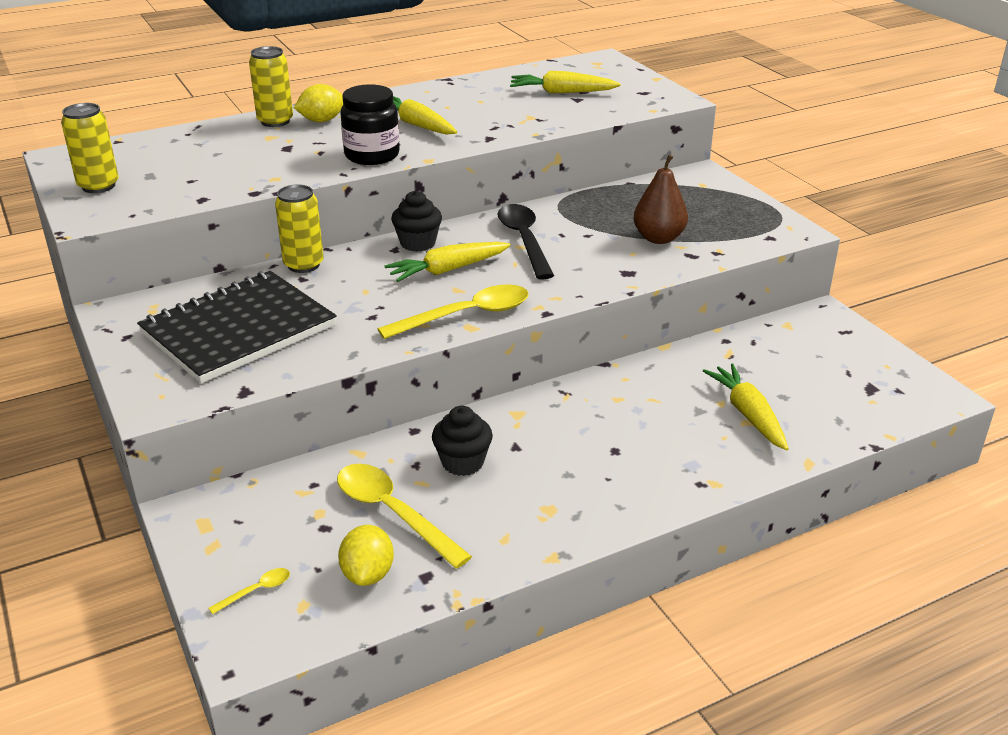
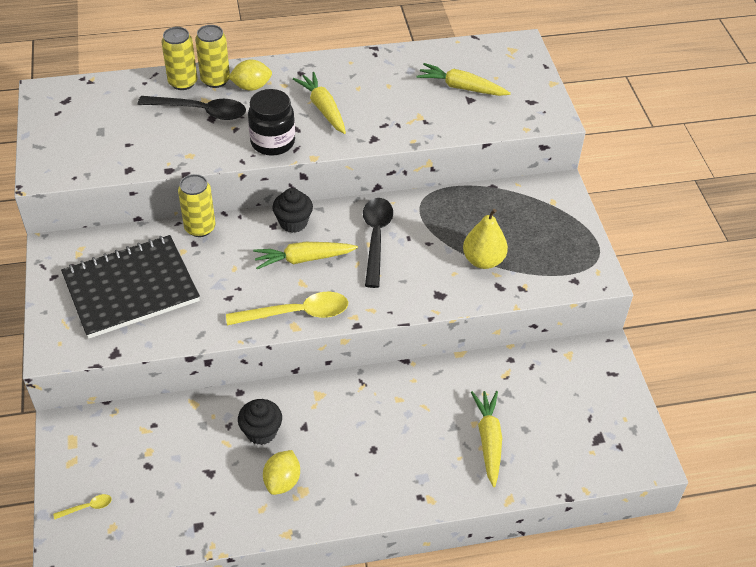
camera: 15 degrees right, 15 degrees up
(98, 186) = (60, 137): yellow can -> yellow can (183, 82)
(269, 145) = (200, 111): none -> black spoon
(368, 574) = (161, 513): yellow lemon -> yellow lemon (282, 481)
(393, 513) = (197, 465): yellow spoon -> none
(658, 238) = (483, 260): brown pear -> yellow pear

